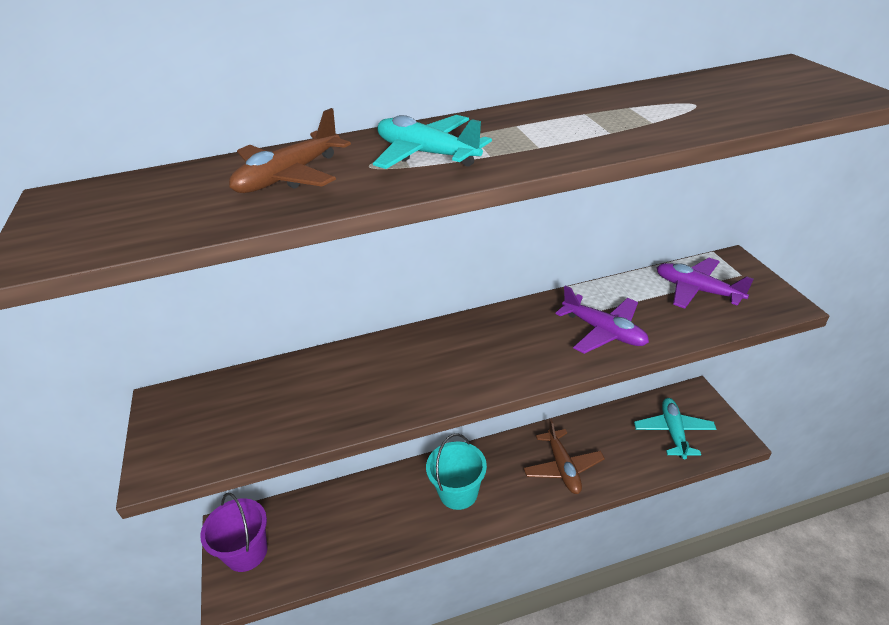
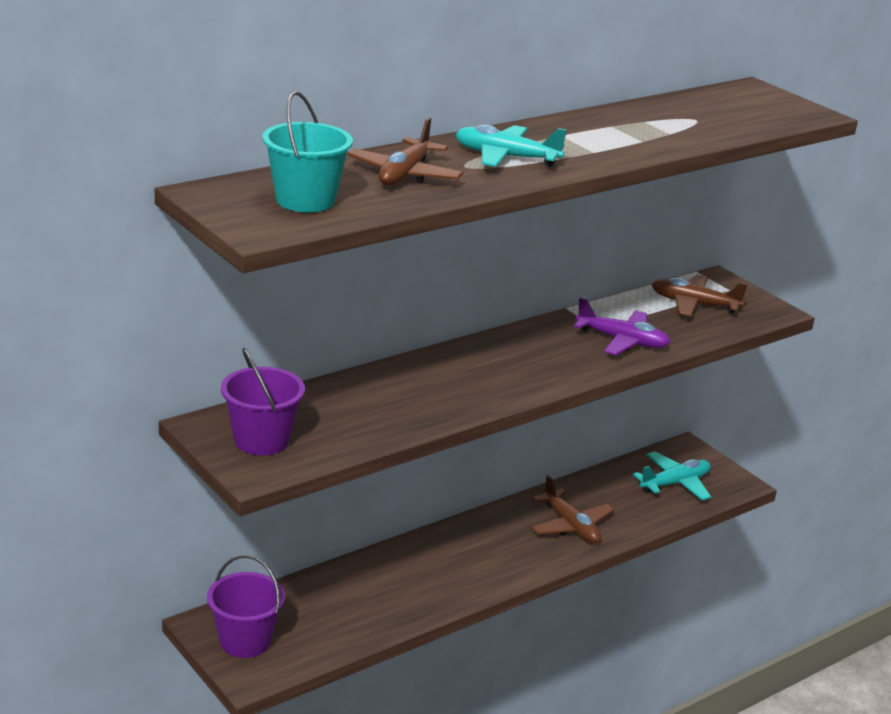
camera: 25 degrees left, 10 degrees down
(194, 426) = (261, 440): none -> purple bucket
(458, 492) = (465, 560): turquoise bucket -> turquoise bucket (305, 200)
(673, 432) = (675, 483): turquoise plane -> turquoise plane turned 75 degrees clockwise
(697, 290) = (694, 304): purple plane -> brown plane

